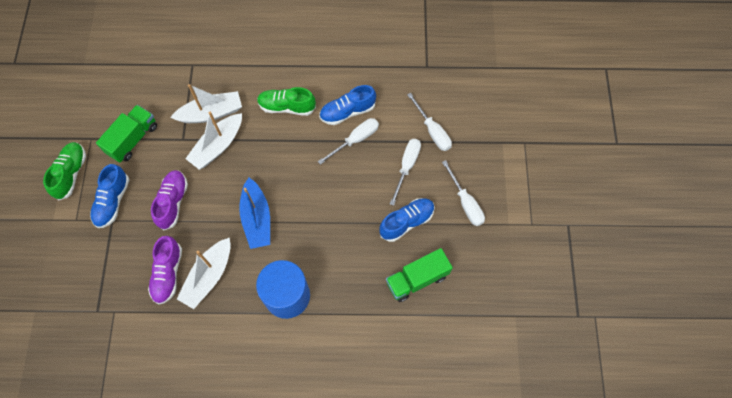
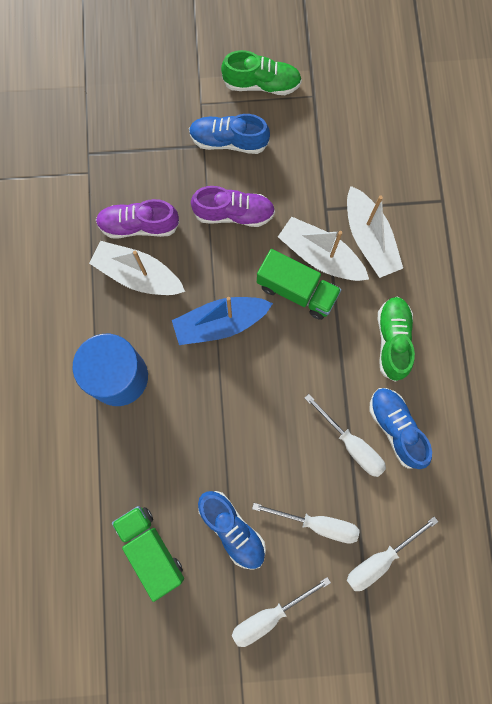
camera: 85 degrees right, 10 degrees up
(133, 139) = (318, 147): green truck -> green truck (296, 291)

